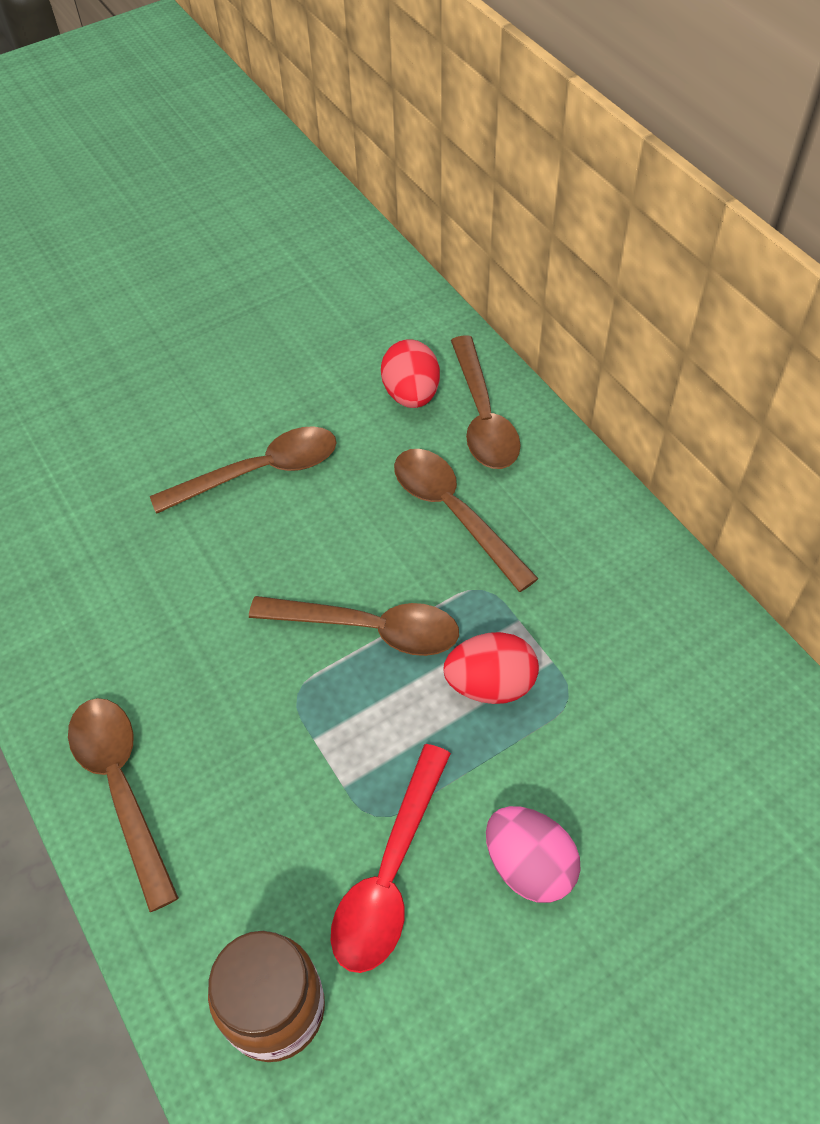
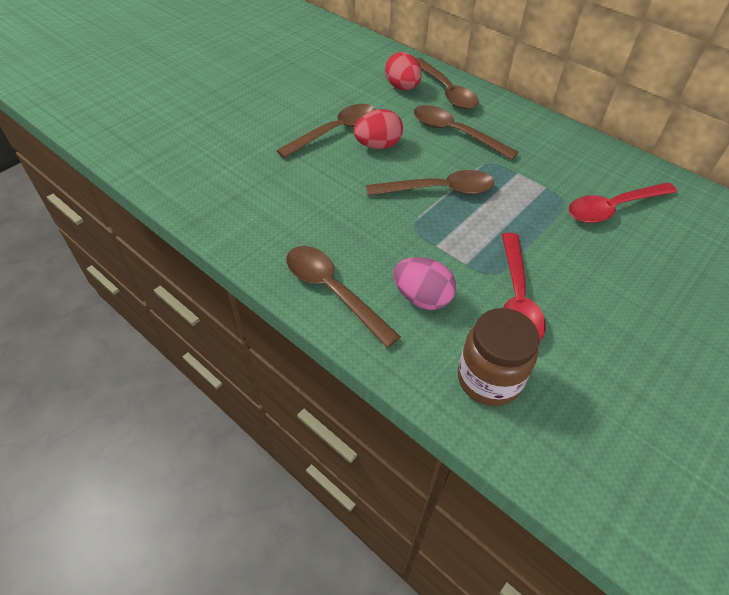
camera: 20 degrees left, 5 degrees down
(490, 684) = (520, 203): red egg -> red egg (378, 145)
(529, 866) = (590, 278): pink egg -> pink egg (422, 298)
(645, 733) = (613, 208): none -> red spoon

